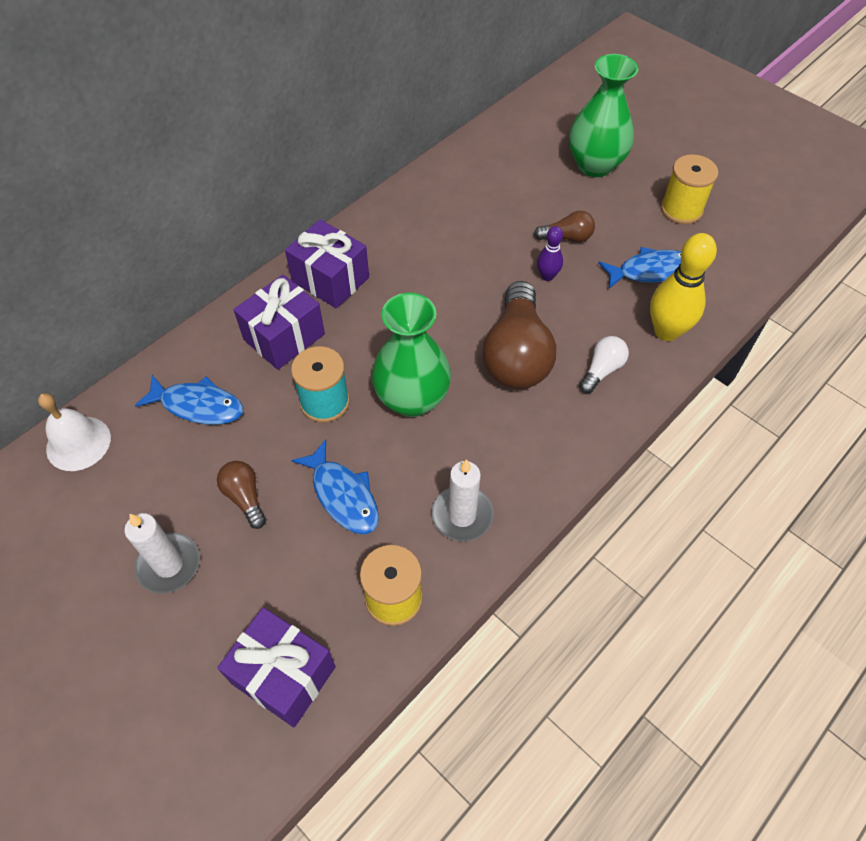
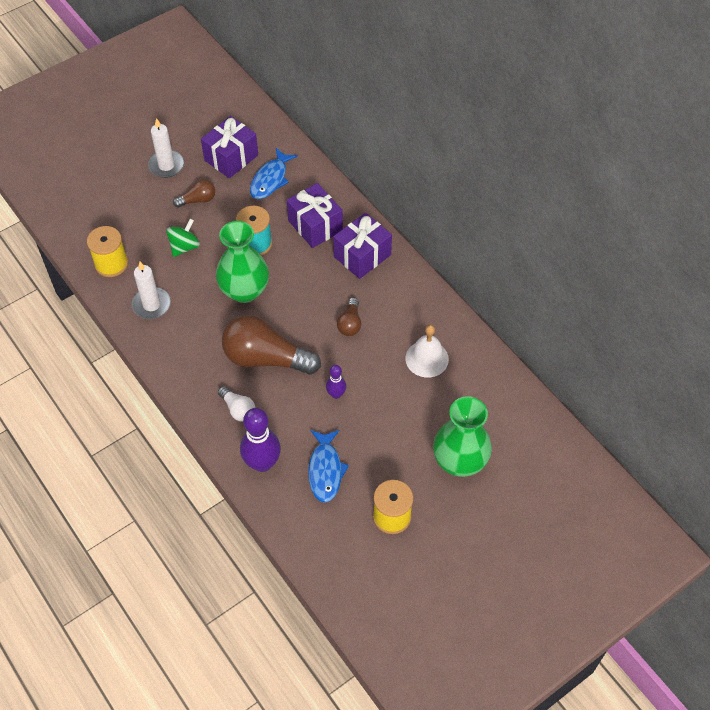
camera: 100 degrees right, 0 degrees up
(78, 443) = (258, 125): white bell -> white bell (427, 358)
(283, 675) = (87, 212): purple gift -> purple gift (231, 158)
(343, 495) = (184, 247): blue fish -> green spinning top
(567, 237) = (375, 418): brown light bulb -> brown light bulb (350, 323)
(666, 331) = (262, 463): yellow bowling pin -> purple bowling pin

